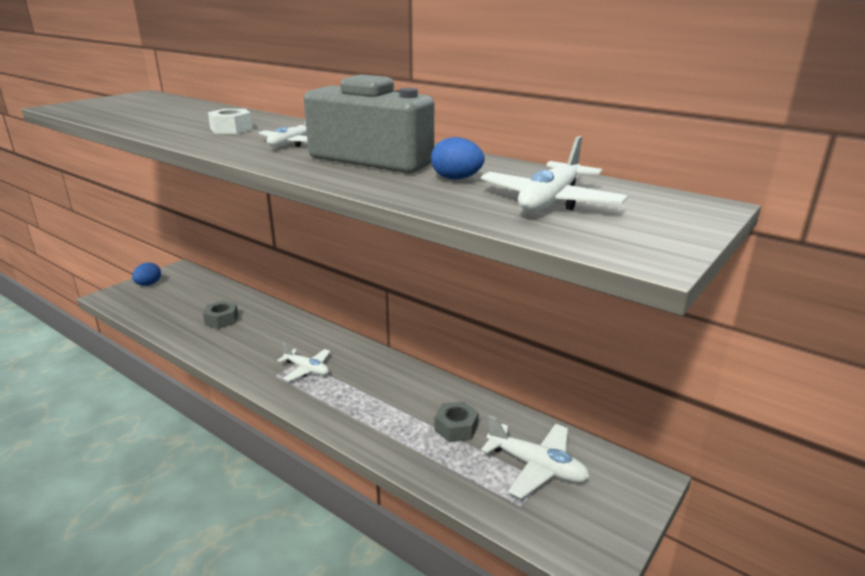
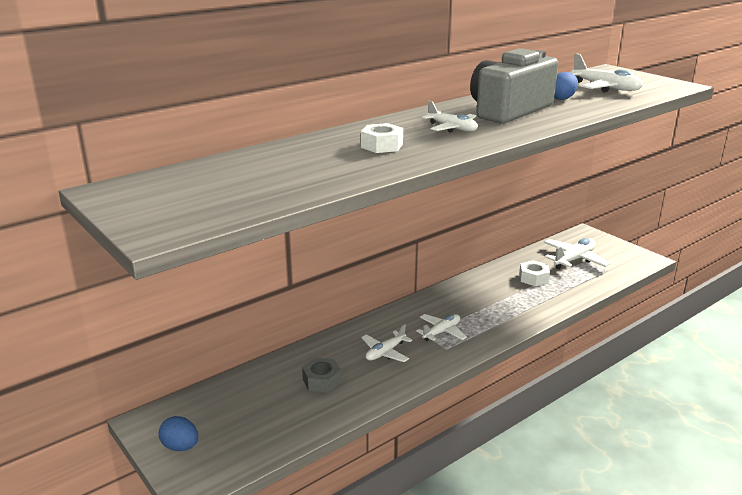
camera: 75 degrees left, 0 degrees up
(266, 343) = (385, 352): none -> white plane
(456, 428) = (533, 278): grey nut -> white nut

